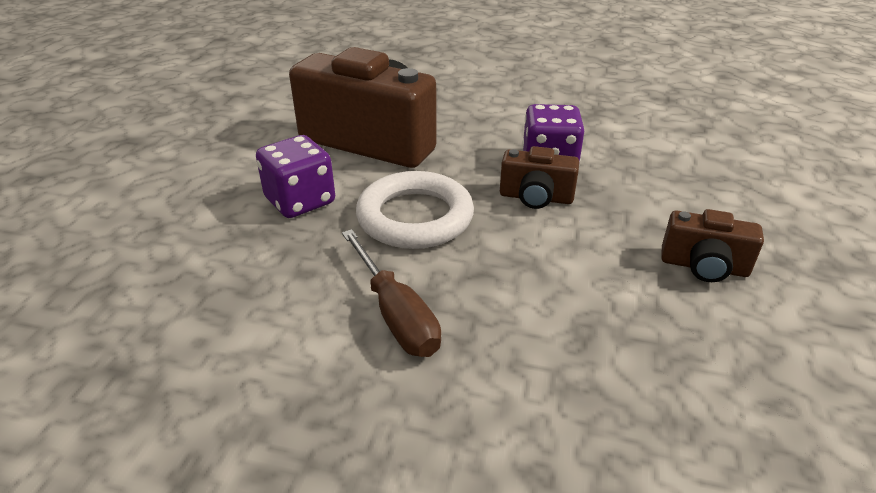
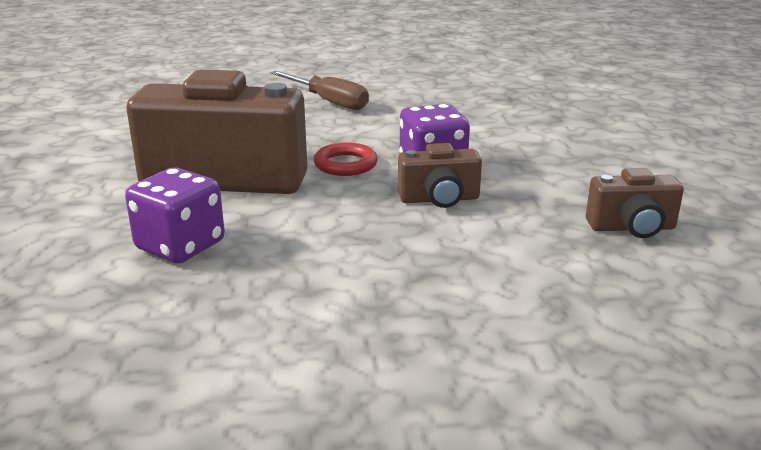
camera: 20 degrees left, 10 degrees down
(396, 314) = (362, 328): brown screwdriver -> brown screwdriver (328, 101)
(415, 217) = (324, 238): white ring -> none
(474, 146) = (345, 164): none -> red ring

